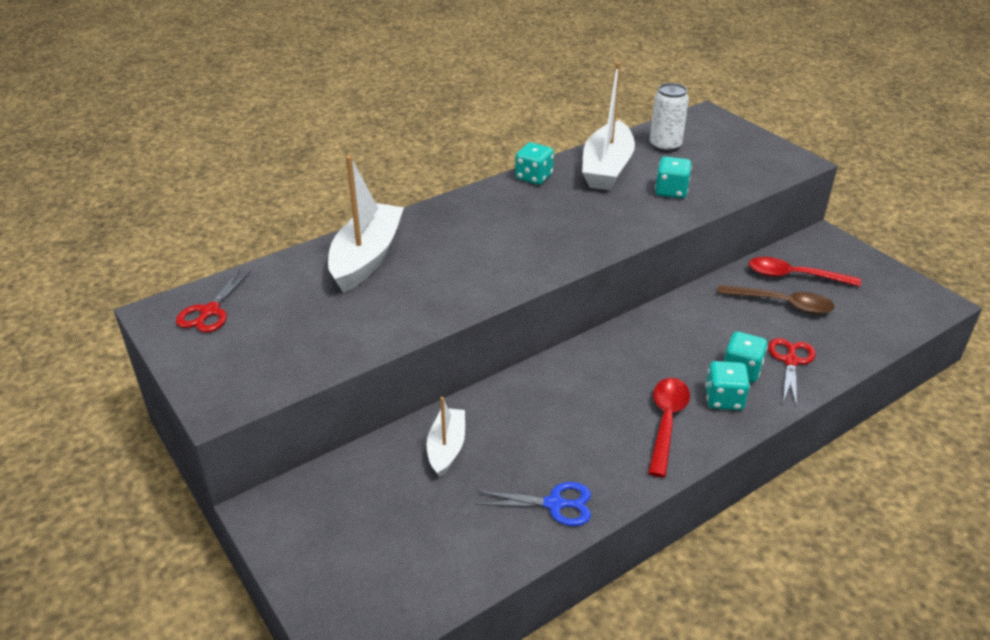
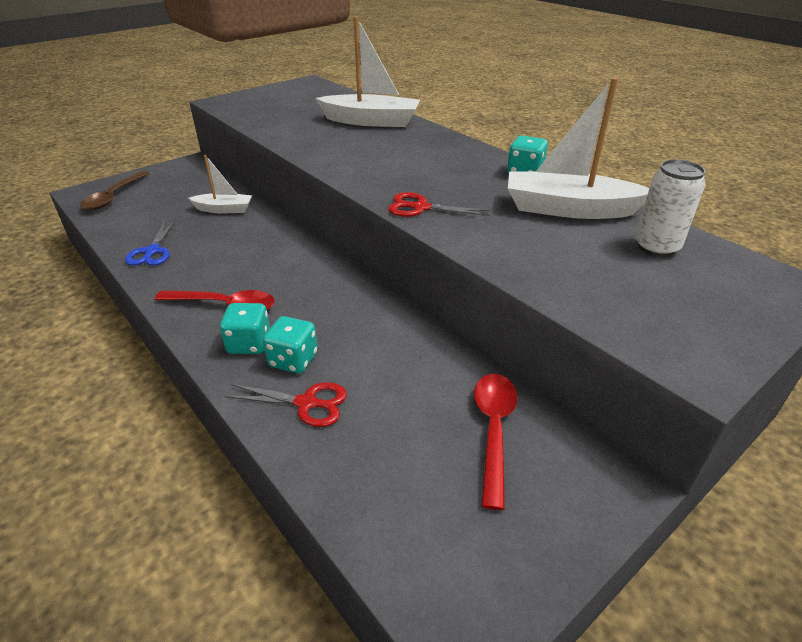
camera: 85 degrees right, 0 degrees up
(210, 311) = (308, 91): red scissors -> red scissors (421, 208)
(671, 191) = (535, 247): turquoise dice -> none
(782, 304) = (423, 409): brown spoon -> brown spoon (114, 196)

